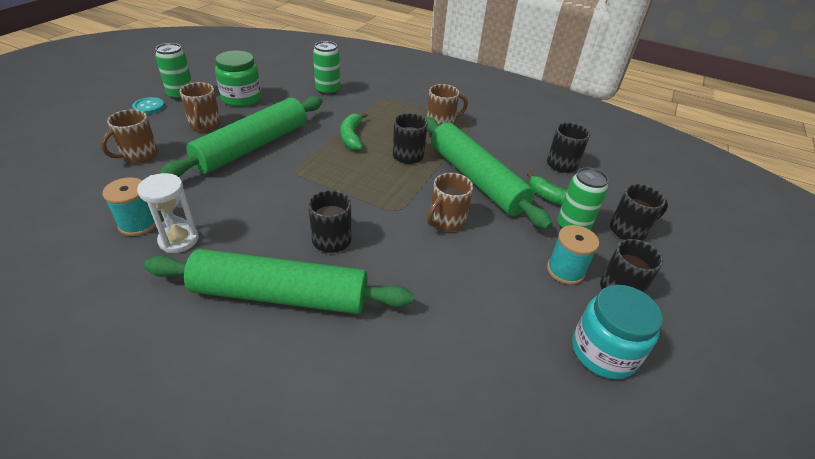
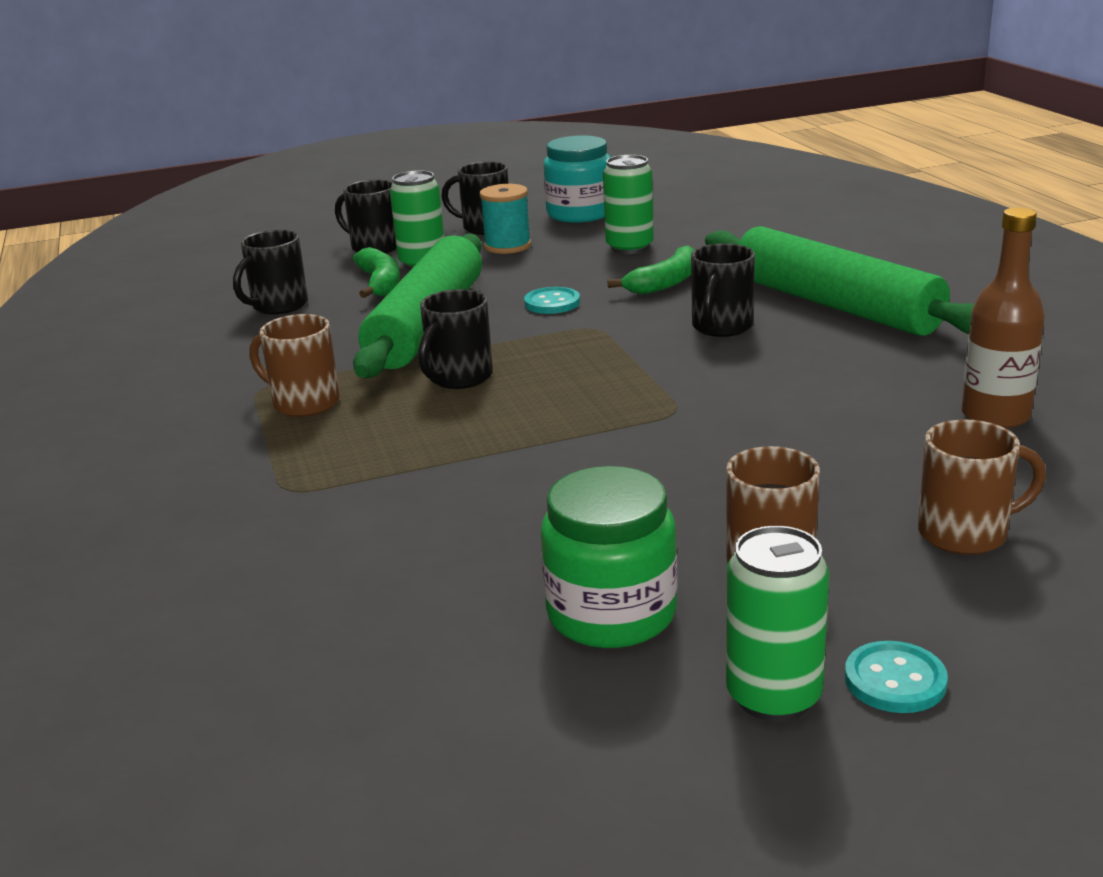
camera: 130 degrees left, 15 degrees down
(138, 224) = (995, 416): turquoise spool -> brown bottle
(179, 240) = (937, 381): white hourglass -> none
(252, 146) = (707, 476): green rolling pin -> none
(328, 90) = (372, 556): green can -> green can (629, 247)
(351, 137) = (498, 433): green banana -> green banana (665, 283)
(446, 221) = (552, 303): brown mug -> turquoise button

